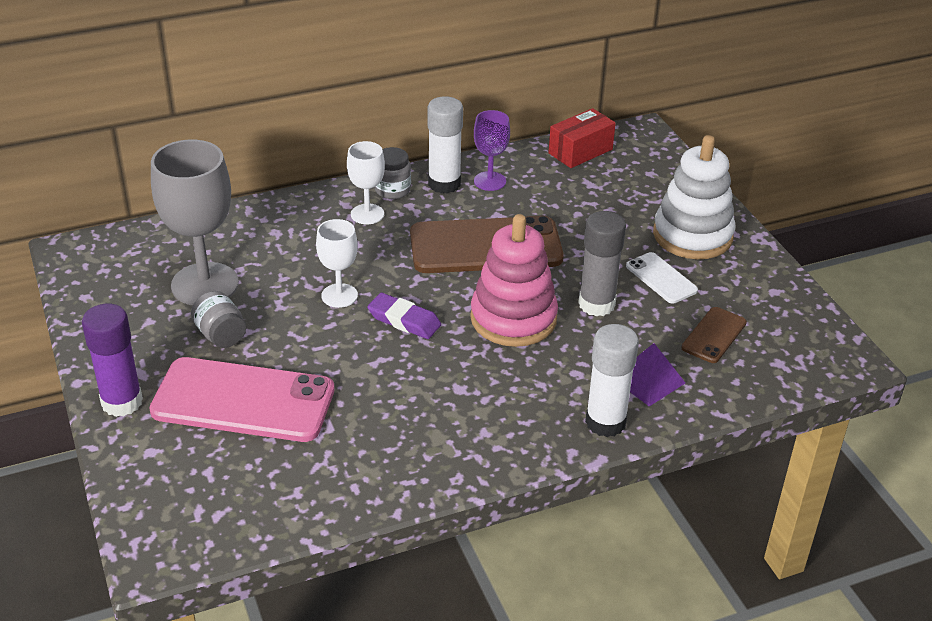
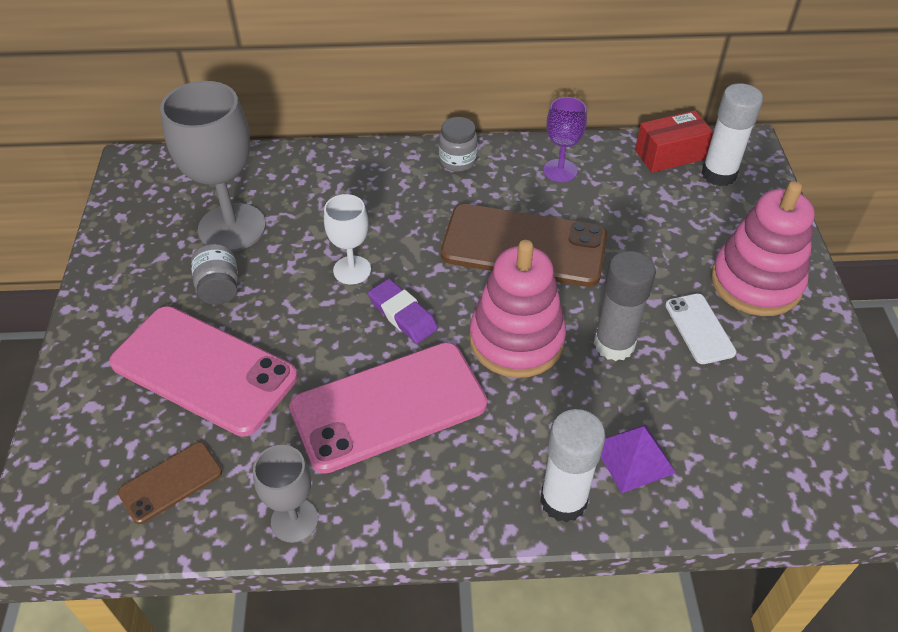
camera: 20 degrees right, 10 degrees up
(122, 402) = (93, 341): purple glue stick -> none
(367, 214) = (421, 183): white goblet -> none
(388, 489) = (294, 520): none -> grey goblet
(427, 390) = (389, 406): none -> pink phone
(444, 184) = (512, 164): white glue stick -> white glue stick (718, 174)
(692, 235) = (756, 282): white stacking toy -> pink stacking toy
(714, 335) = (733, 418): brown phone -> brown phone (171, 482)

